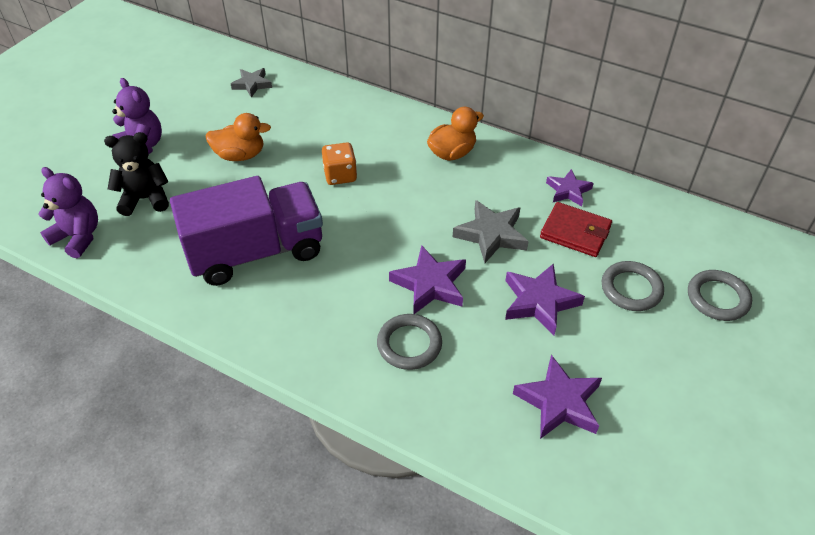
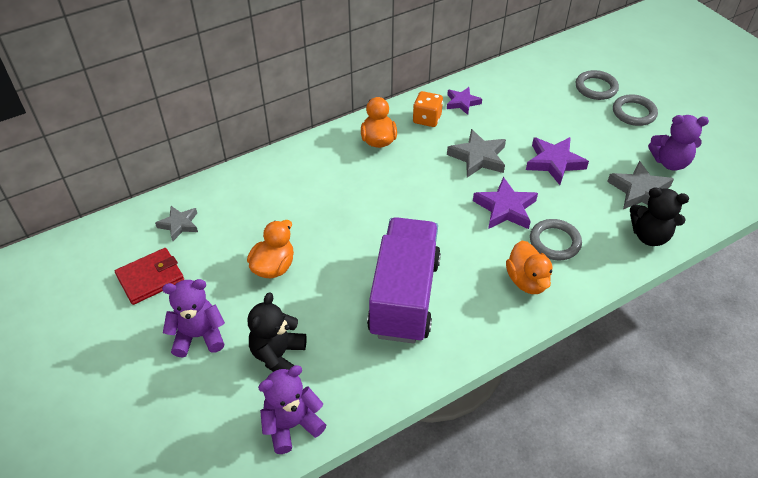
camera: 60 degrees left, 0 degrees up
(335, 339) = (527, 281): none -> orange duck
(340, 175) = (352, 212): orange dice -> orange dice (427, 119)
(486, 435) = (649, 236): none -> black teddy bear
(559, 402) = (640, 191): purple star -> grey star
(575, 232) = (503, 118): red wallet -> red wallet (150, 278)
(631, 289) = (567, 118): grey ring -> grey ring (634, 113)
(643, 420) = (670, 162): none -> purple teddy bear

